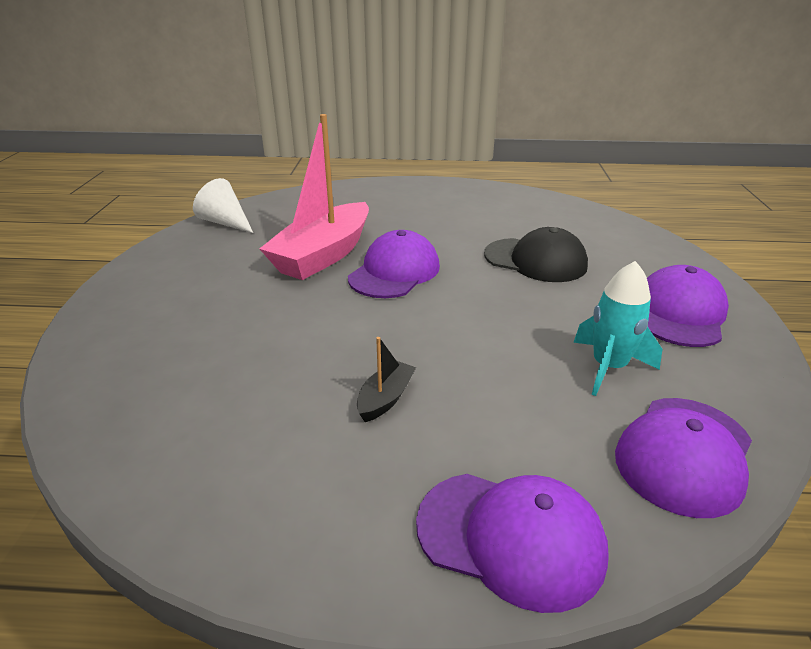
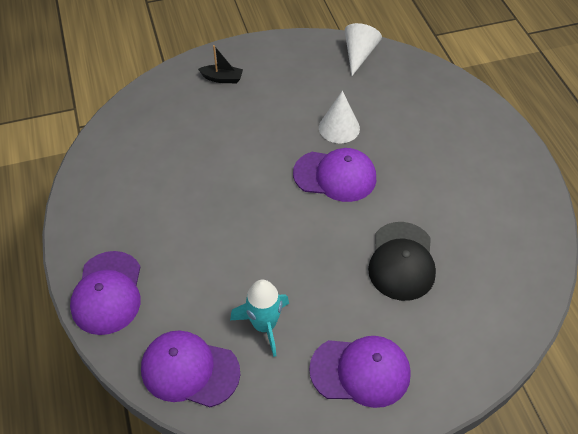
camera: 70 degrees right, 20 degrees up
(323, 255) = (339, 128): pink boat -> white cone
(385, 398) = (190, 215): black boat -> black boat (222, 78)

